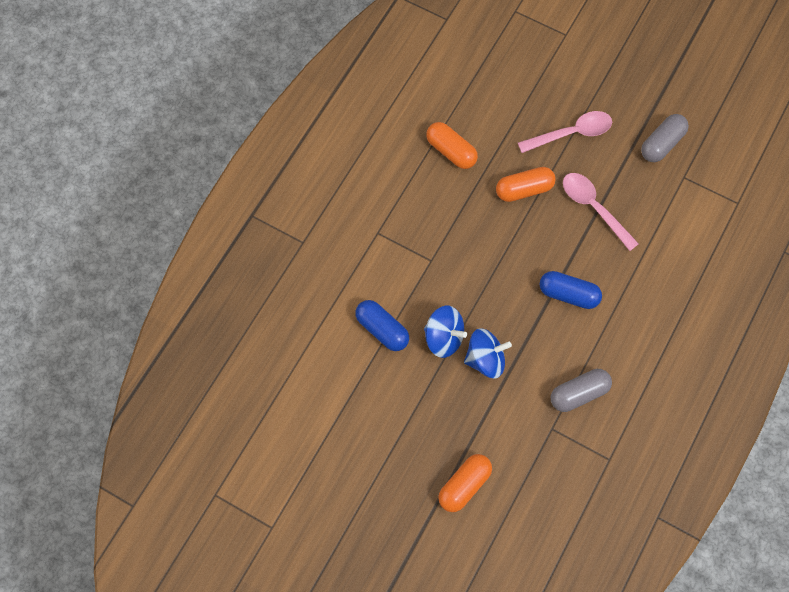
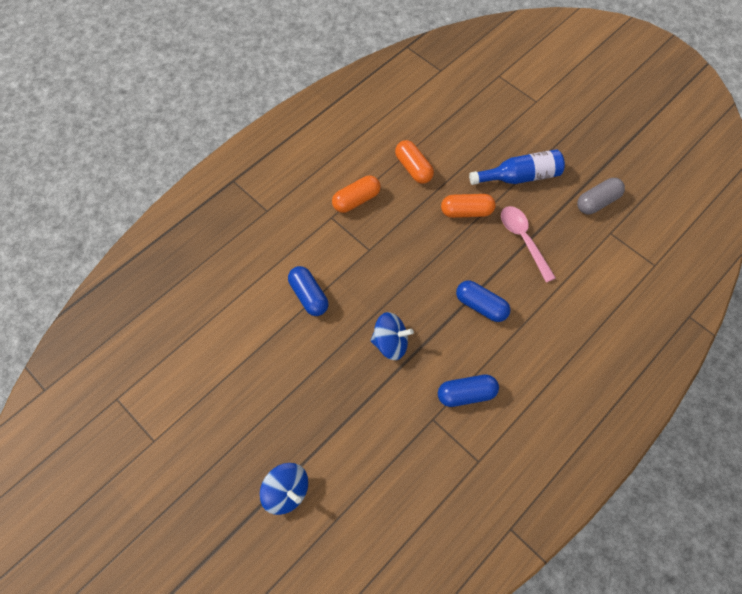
camera: 15 degrees right, 5 degrees down
(443, 338) = (359, 316): blue spinning top -> blue spinning top (286, 492)
(464, 485) = (337, 449): orange capsule -> orange capsule (356, 200)
(571, 133) = (520, 176): pink spoon -> blue bottle
(579, 394) = (466, 394): grey capsule -> blue capsule

